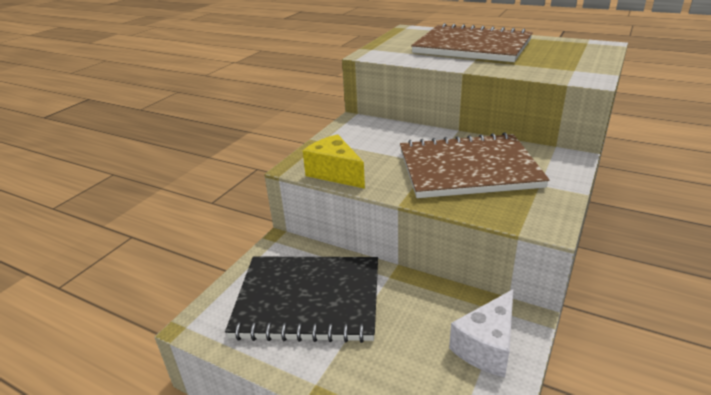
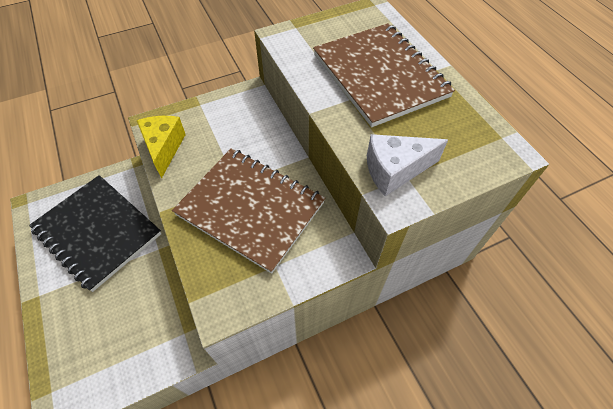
camera: 35 degrees right, 25 degrees up
(487, 346) = (142, 349): white cheese -> white cheese (395, 171)

